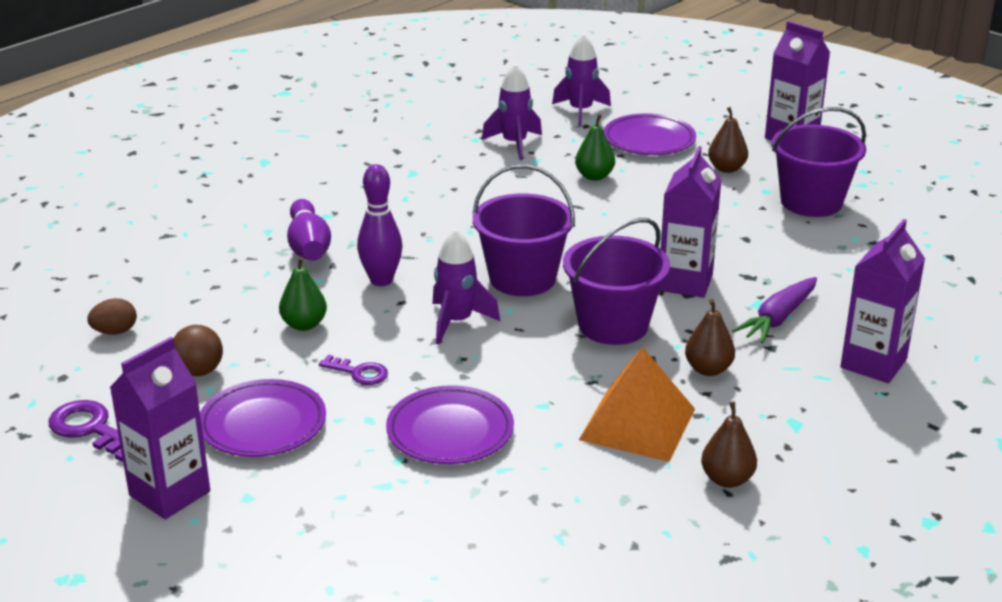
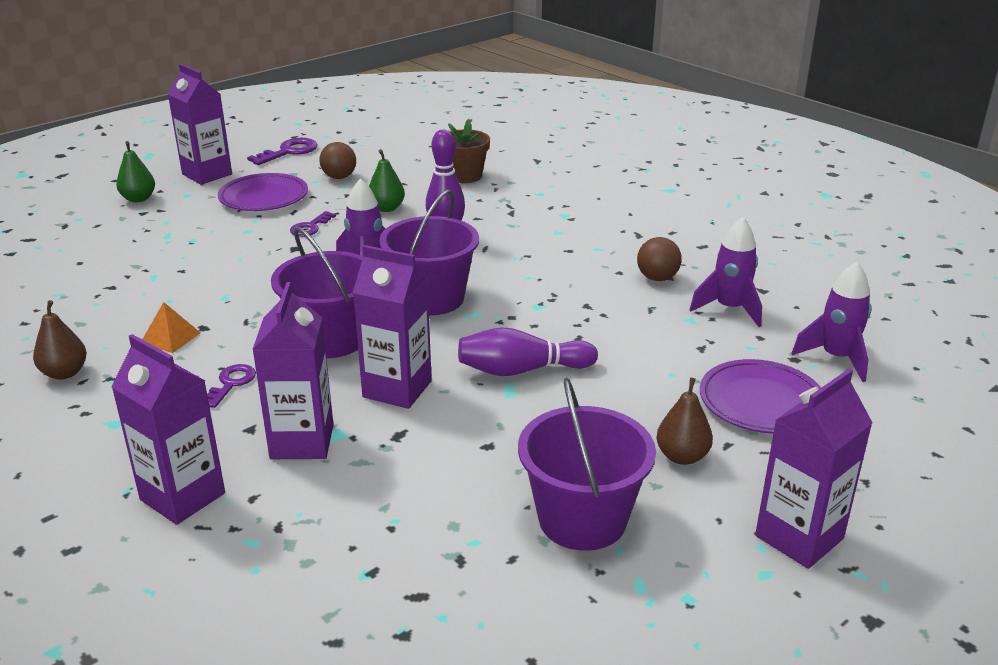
camera: 95 degrees right, 0 degrees up
(115, 332) = (401, 152): brown egg -> none
(209, 279) = (465, 176): none -> brown flower pot
(308, 246) = (510, 208): purple bowling pin -> purple bowling pin (522, 370)
(450, 431) = (214, 259): purple plate -> none
(464, 171) = (657, 278): none -> brown ball
(594, 176) = (651, 353): green pear -> green pear (138, 199)
(637, 424) = (170, 337): orange pyramid -> orange pyramid, size x0.50
(708, 369) = (231, 384): brown pear -> purple key
(778, 318) = (302, 442): purple carrot -> purple carton

